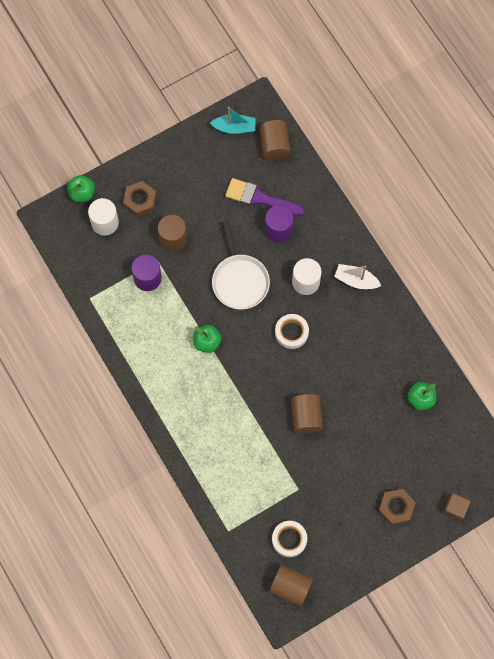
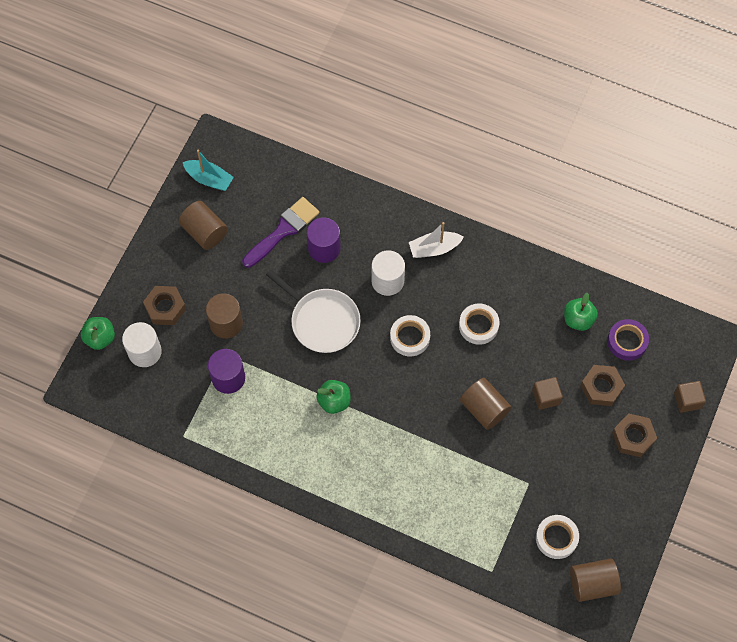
camera: 35 degrees left, 5 degrees down
(234, 128) = (209, 179): turquoise boat -> turquoise boat turned 60 degrees clockwise
(259, 198) = (283, 230): purple brush -> purple brush turned 150 degrees clockwise
(274, 145) = (261, 172): brown cylinder -> brown cylinder (204, 232)
(346, 356) = (478, 326): none -> white tape
(355, 438) = (546, 397): none -> brown cube
(400, 458) = (601, 387): none -> brown nut
(444, 438) = (627, 341): none -> purple tape

